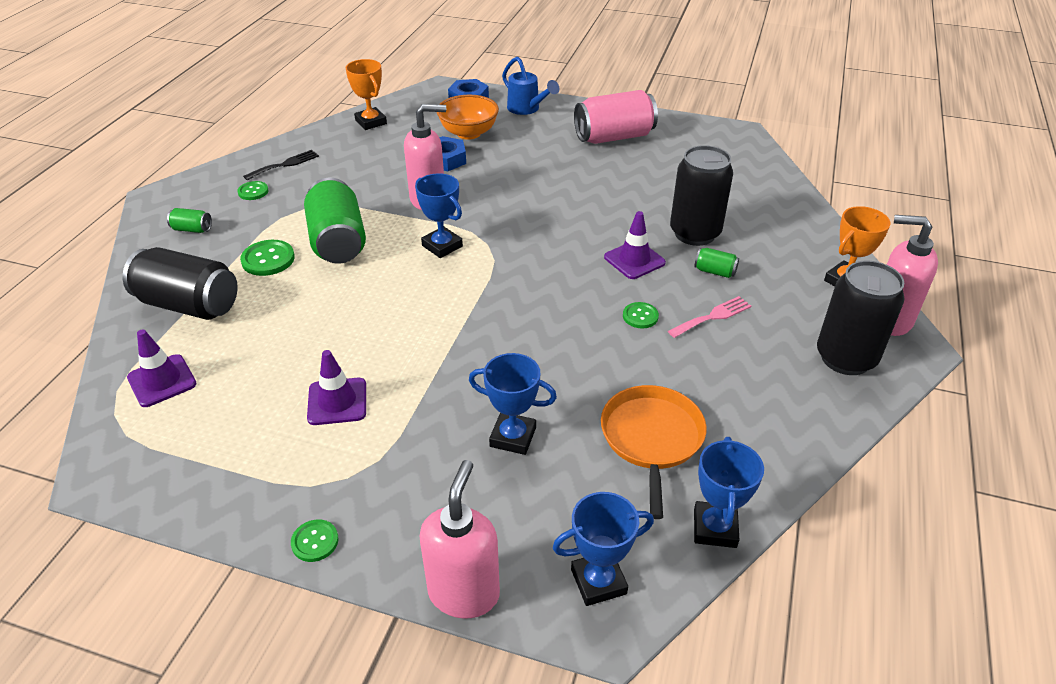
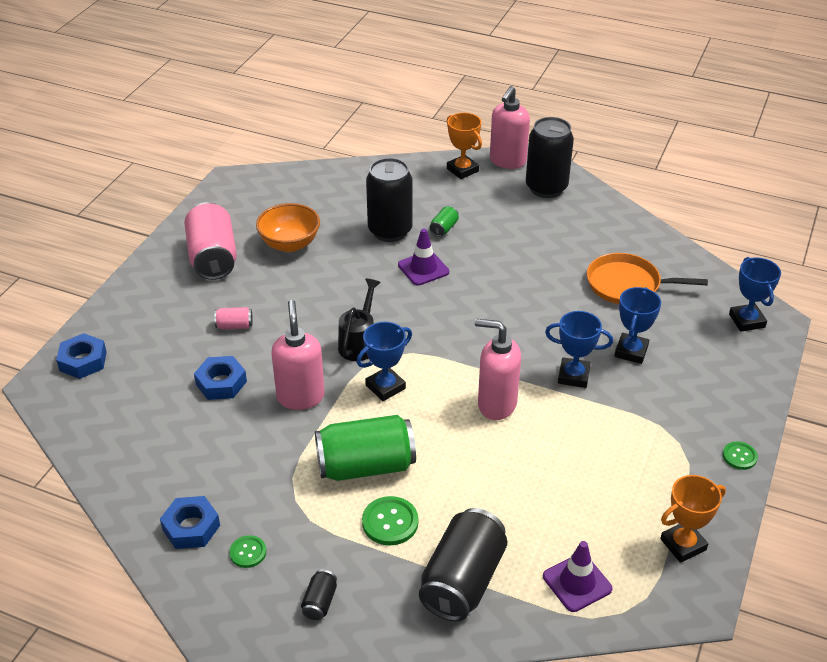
camera: 85 degrees left, 0 degrees up
(192, 229) = (320, 602): green can -> black can
(285, 164) = (191, 527): black fork -> blue nut
(337, 401) = (599, 452): purple traffic cone -> none
(371, 122) = (109, 449): orange trophy -> orange trophy (683, 544)
(464, 593) = (766, 380): pink soap dispenser -> pink soap dispenser (496, 404)
(468, 133) = (168, 363): orange bowl -> orange bowl (290, 244)
(506, 226) = (359, 342): none -> black watering can
(520, 158) = (234, 326): none -> pink can
(527, 109) = (129, 314): blue watering can -> none
(640, 316) = (497, 274): green button -> none
(712, 316) = (499, 238): pink fork -> none
(715, 528) = (699, 268): blue trophy -> blue trophy (573, 376)

